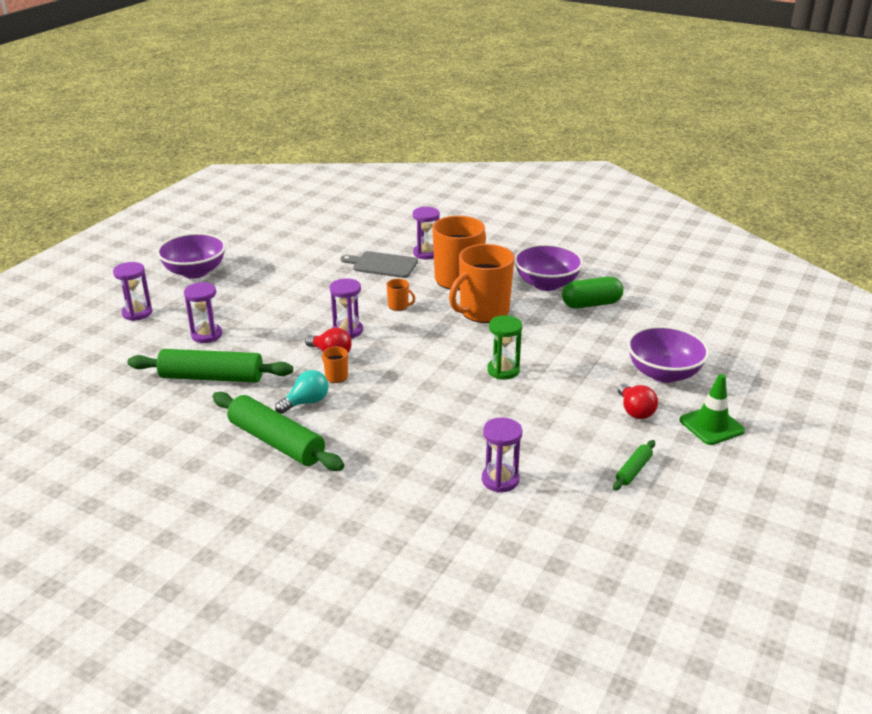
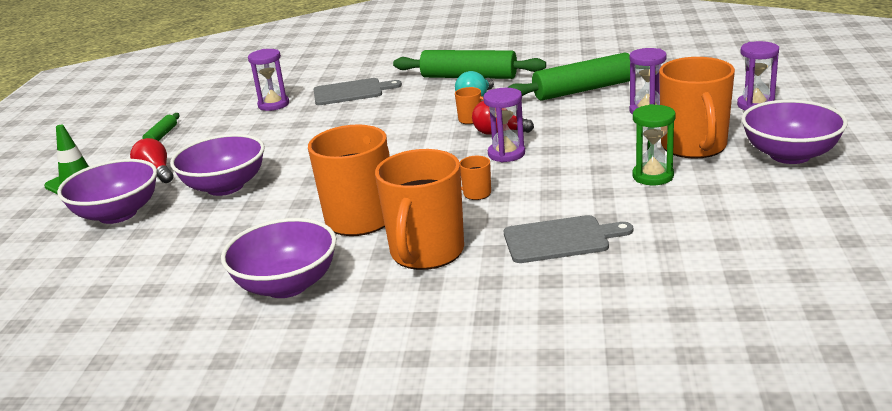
camera: 160 degrees right, 5 degrees down
(231, 295) = (694, 147): none -> orange mug
(407, 468) = (351, 92): none -> grey cutting board
(426, 253) = (514, 280): purple hourglass -> none
(503, 370) = (304, 168): green hourglass -> green hourglass (653, 176)
(573, 373) = (225, 187): none -> purple bowl
(591, 304) = (210, 273): green capsule -> none

